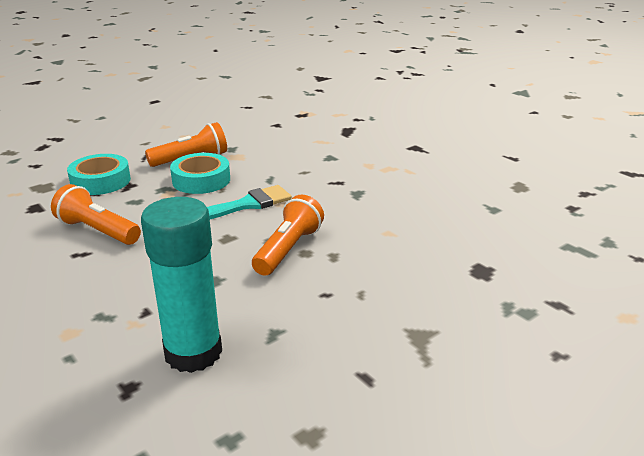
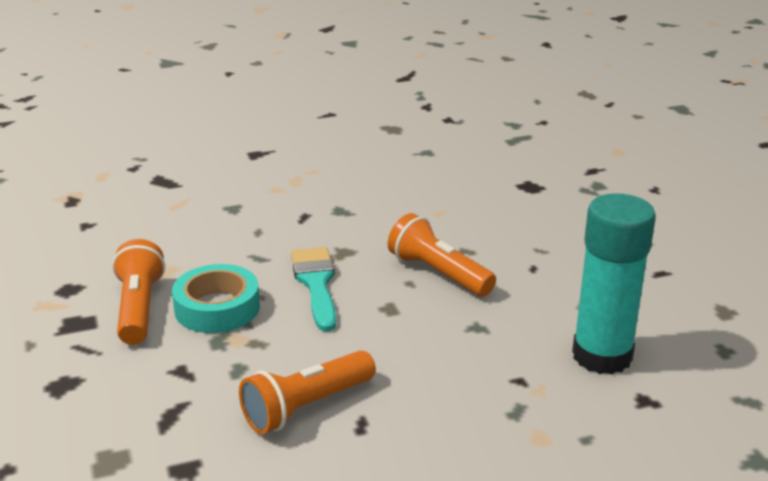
camera: 70 degrees left, 0 degrees up
(100, 181) = (142, 397): turquoise tape -> none

